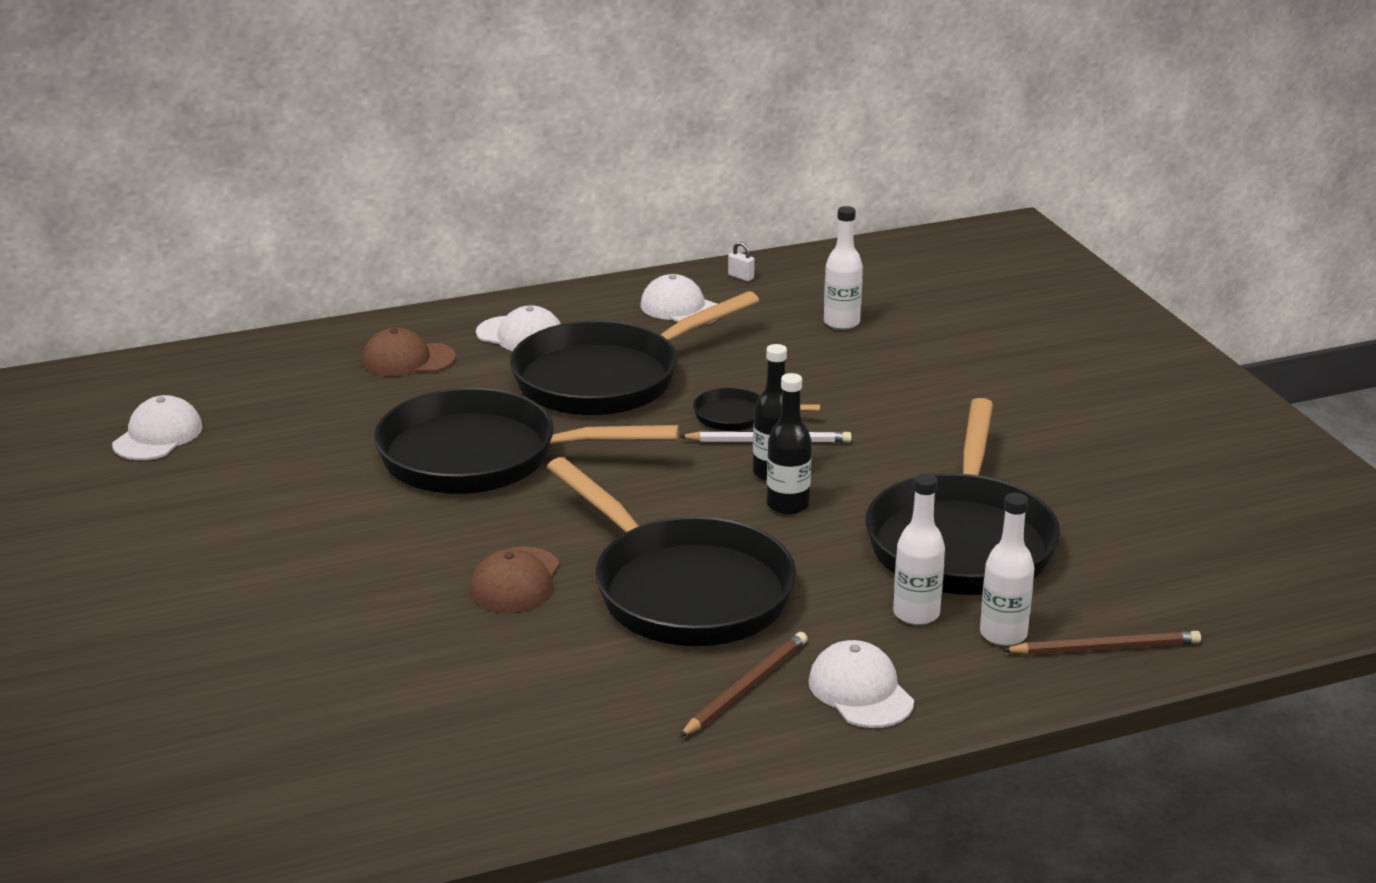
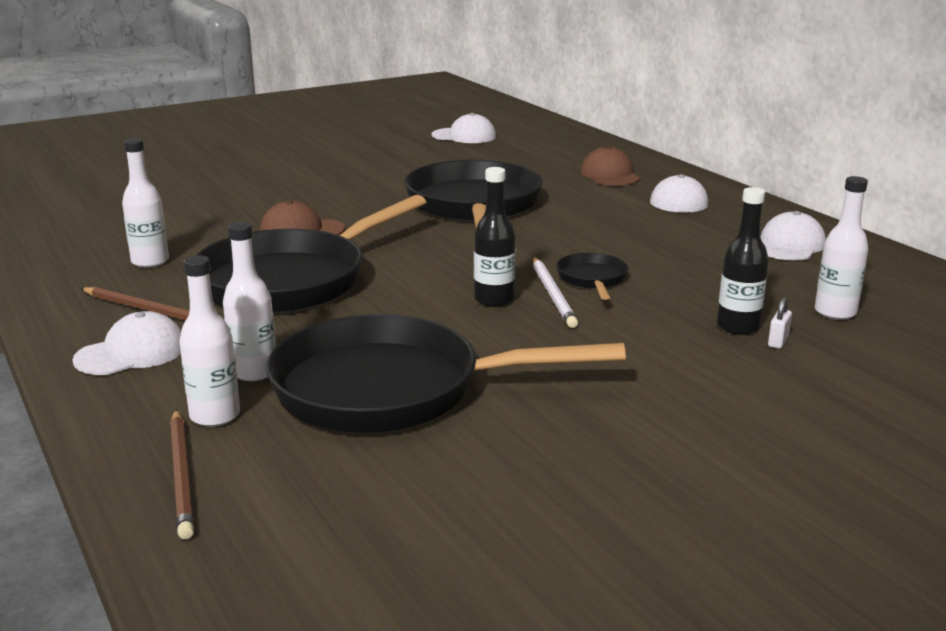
camera: 80 degrees right, 5 degrees down
(586, 695) = (150, 262): none -> white bottle
(606, 379) = (627, 230): black pan -> none
(741, 277) = (888, 263): white padlock -> white padlock (778, 342)
(787, 505) = (438, 308): black bottle -> black bottle (738, 327)

